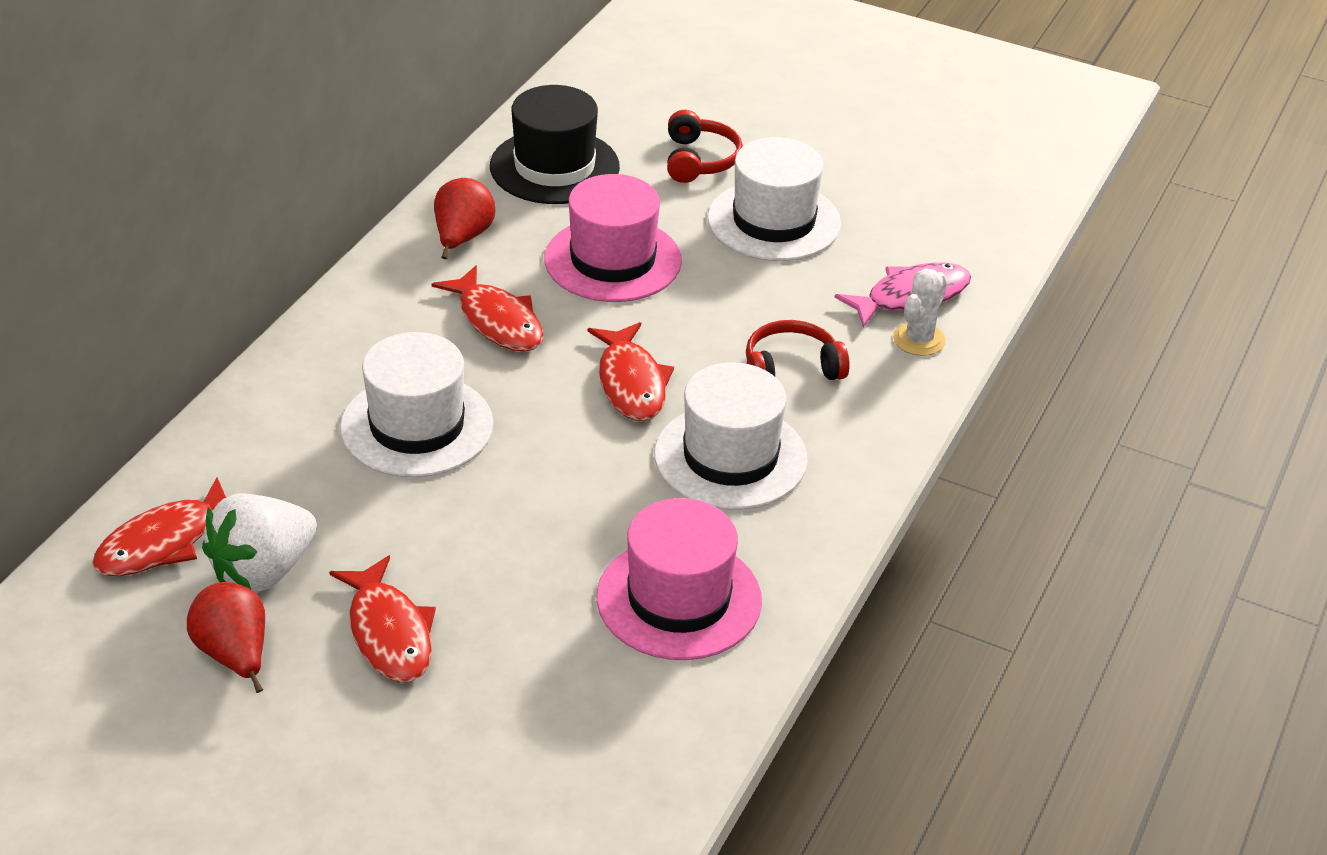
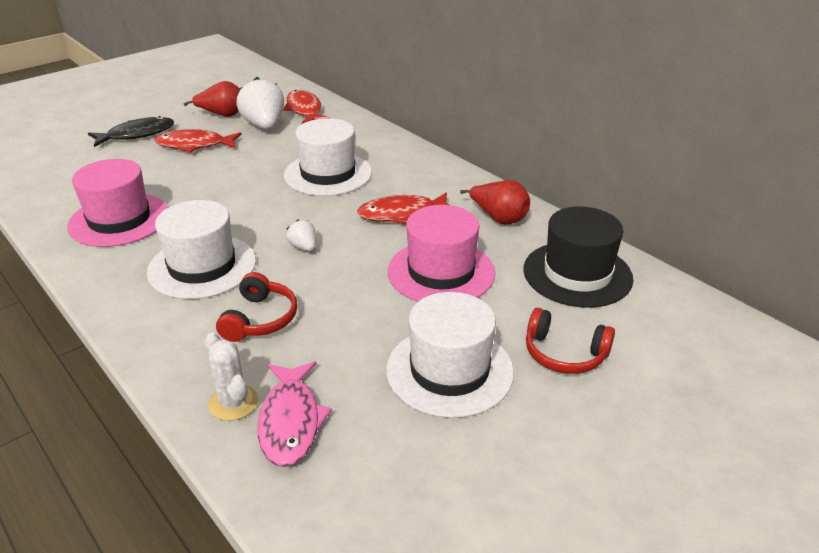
camera: 115 degrees right, 5 degrees down
(380, 745) = (137, 134): none -> black fish
(631, 383) = (303, 247): red fish -> white strawberry

